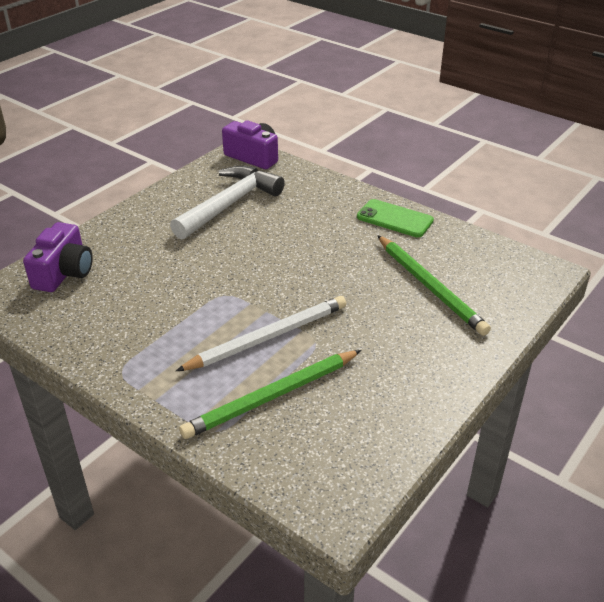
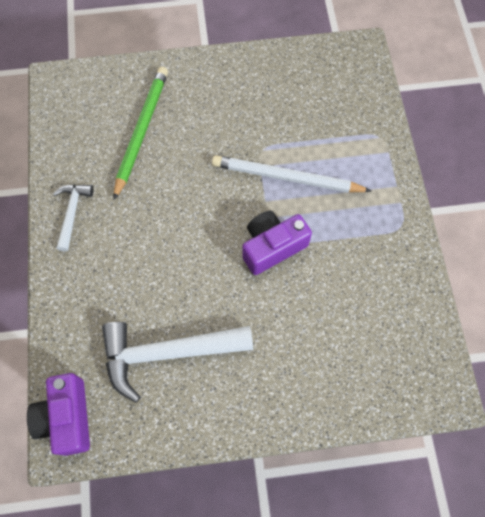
camera: 135 degrees left, 30 degrees up
(64, 273) = (374, 375): purple camera -> purple camera (272, 247)
(272, 397) = (328, 133): green pencil -> none
(394, 219) = (72, 213): green phone -> white hammer

